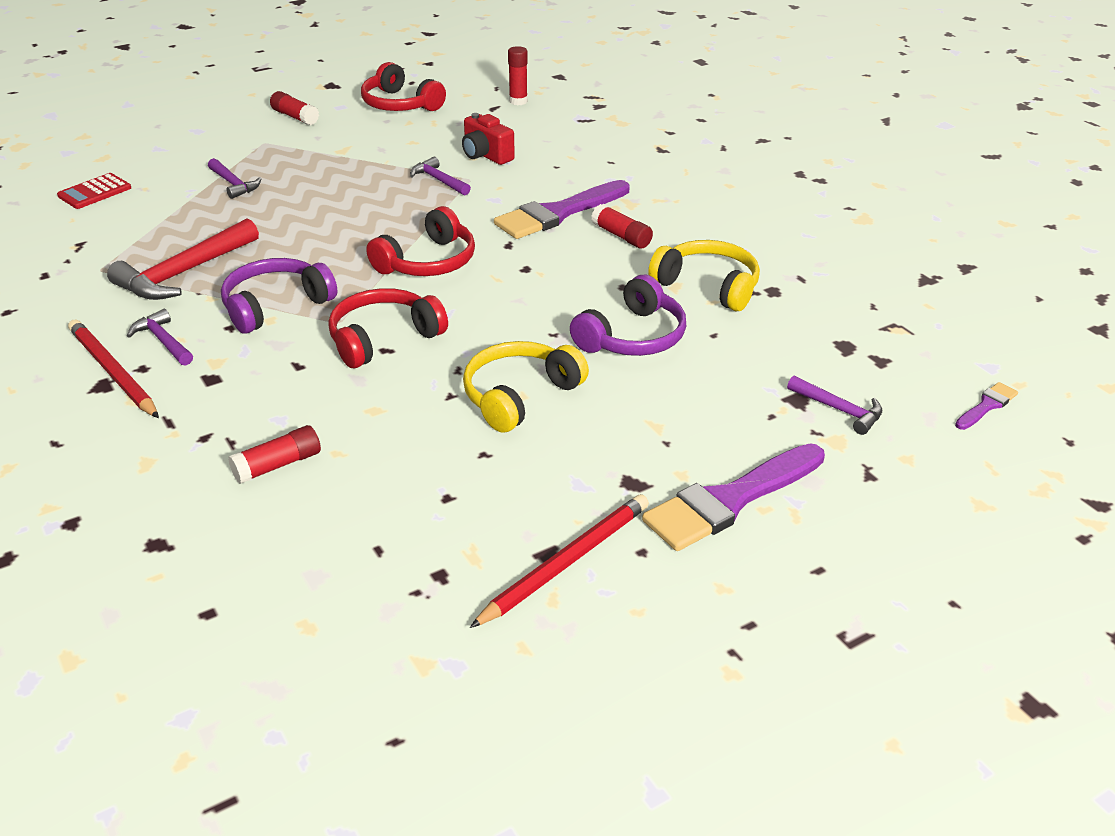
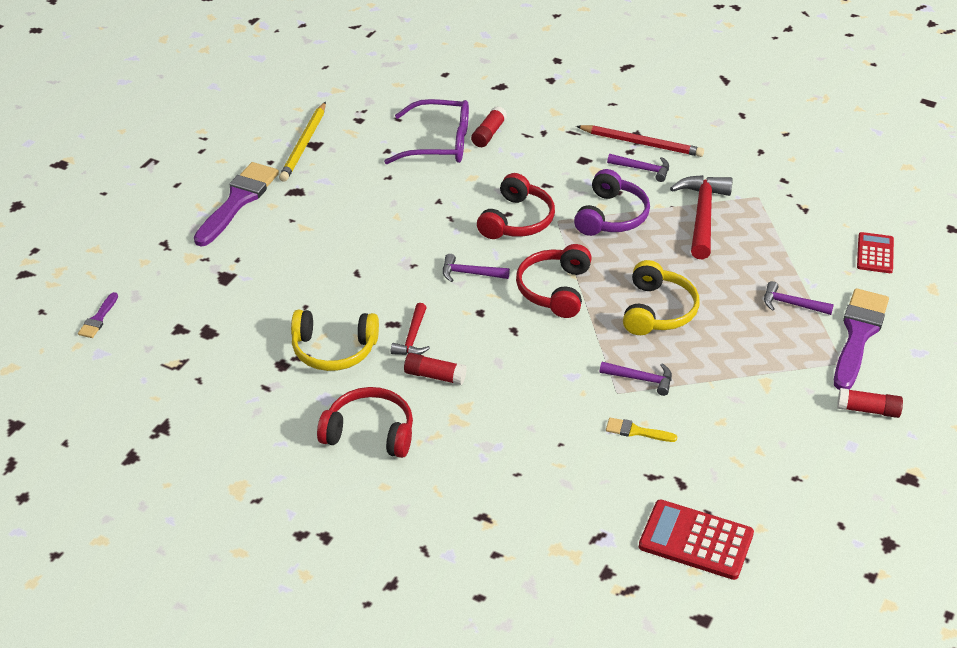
camera: 150 degrees right, 5 degrees up
(362, 478) = (439, 143): none -> purple glasses
(399, 104) = (802, 476): red headphones -> red headphones (370, 432)
(486, 155) = (637, 431): red camera -> yellow brush
(518, 101) = (696, 540): red glue stick -> red calculator
(519, 396) = (398, 216): yellow headphones -> yellow headphones (658, 311)
(559, 213) = (505, 382): purple brush -> purple brush (858, 335)
(566, 562) = (304, 144): red pencil -> yellow pencil
(616, 270) = (412, 338): none -> red hammer
(633, 337) = (359, 283): purple headphones -> none
(839, 410) = (196, 279): purple hammer -> purple hammer (470, 273)

